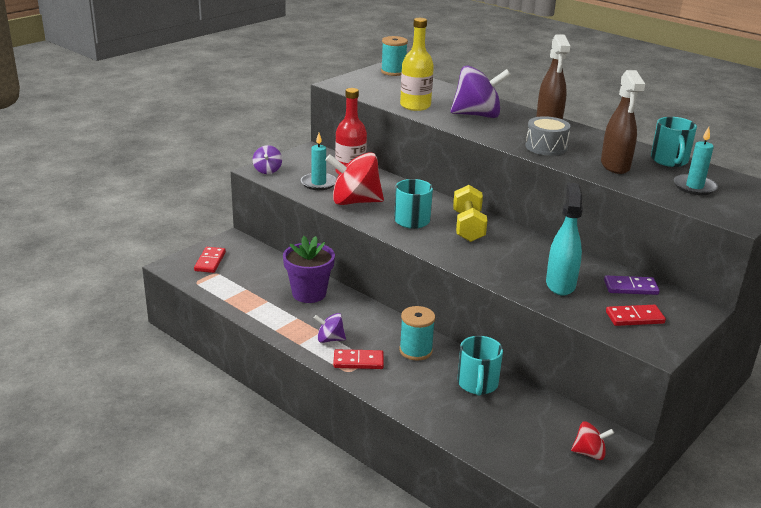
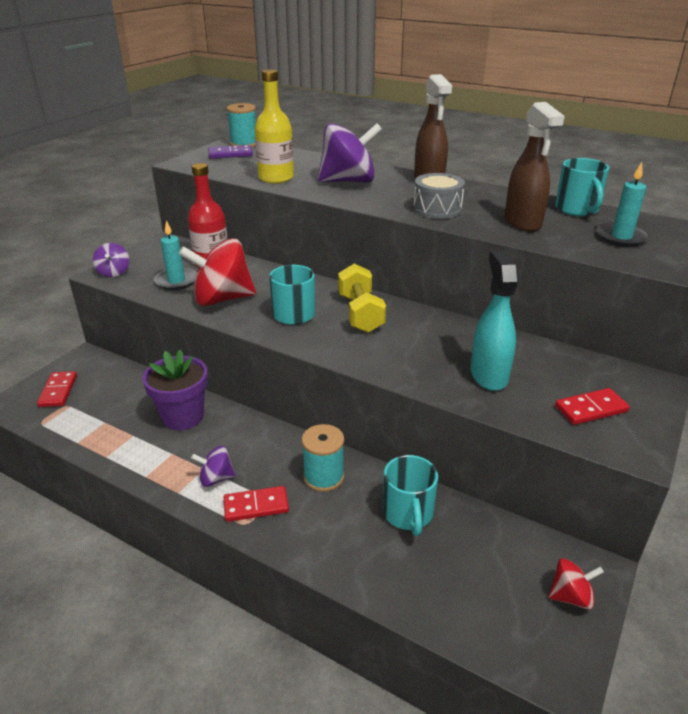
camera: 10 degrees left, 5 degrees up
(630, 288) = (569, 367): purple domino -> purple domino (230, 154)

